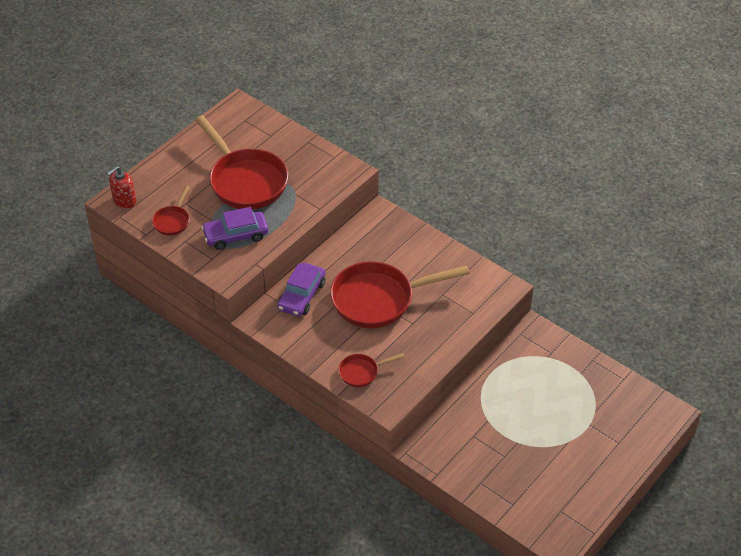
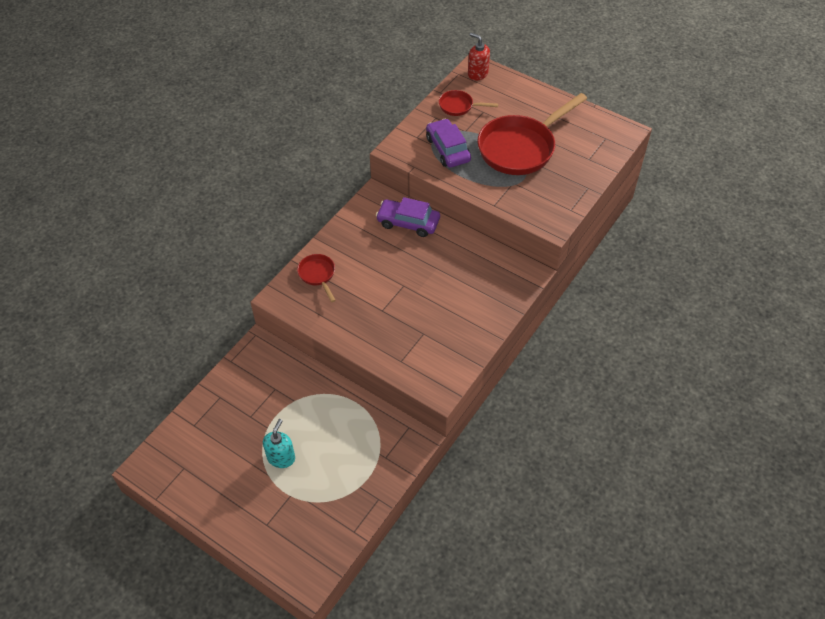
camera: 85 degrees right, 5 degrees up
(379, 299) = (410, 281): red pan -> none
(550, 431) = (281, 457): none -> turquoise soap dispenser

